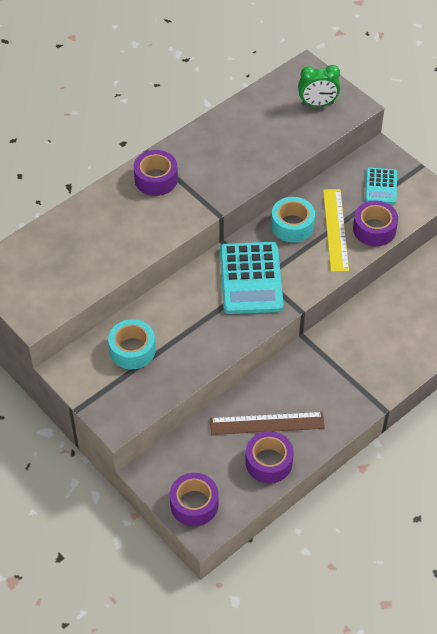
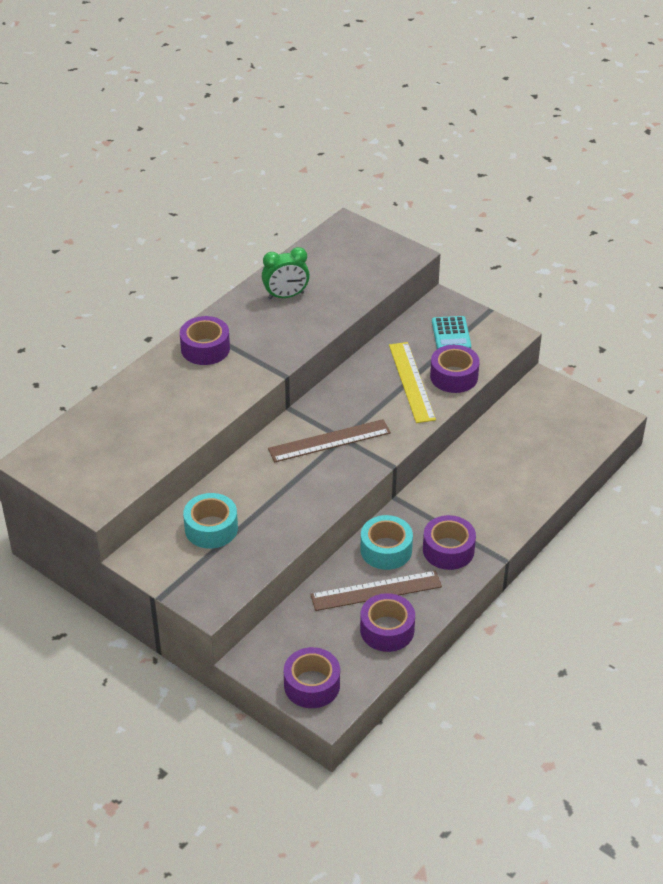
camera: 10 degrees left, 10 degrees down
(251, 279) = (329, 441): turquoise calculator -> brown ruler
(292, 225) = (363, 383): turquoise tape -> turquoise tape (386, 550)
(317, 104) = (367, 257): green clock -> green clock (286, 296)
(338, 393) = (448, 550): none -> purple tape

